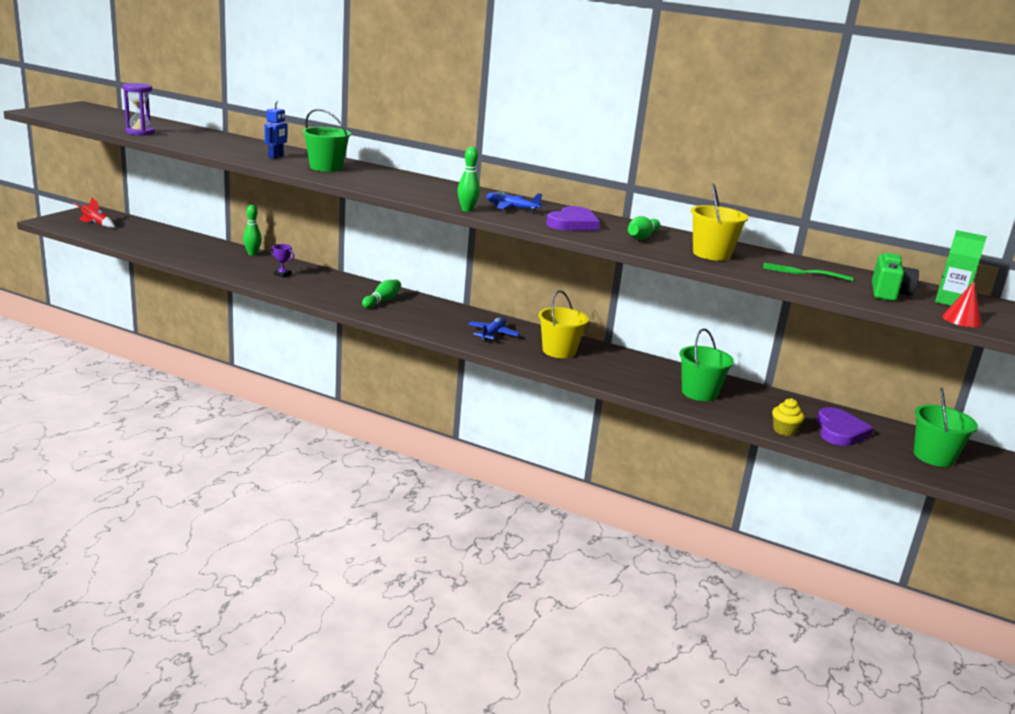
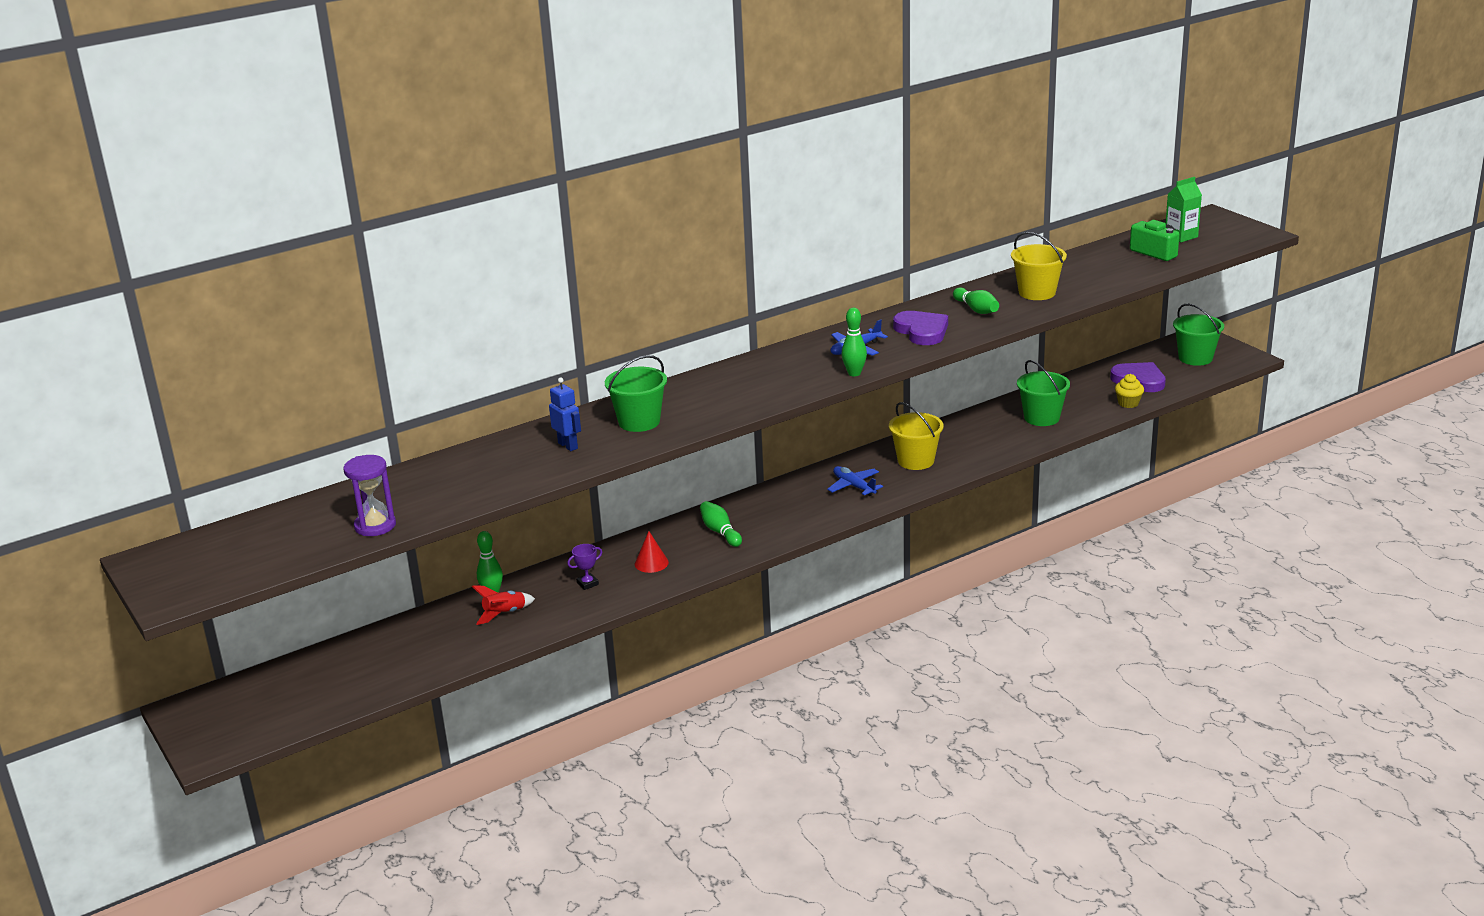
camera: 55 degrees left, 5 degrees up
(96, 224) = (258, 710): red rocket -> red rocket (504, 614)
(802, 272) = (1097, 269): green fork -> none
(961, 320) = (1221, 247): red cone -> red cone (651, 563)

